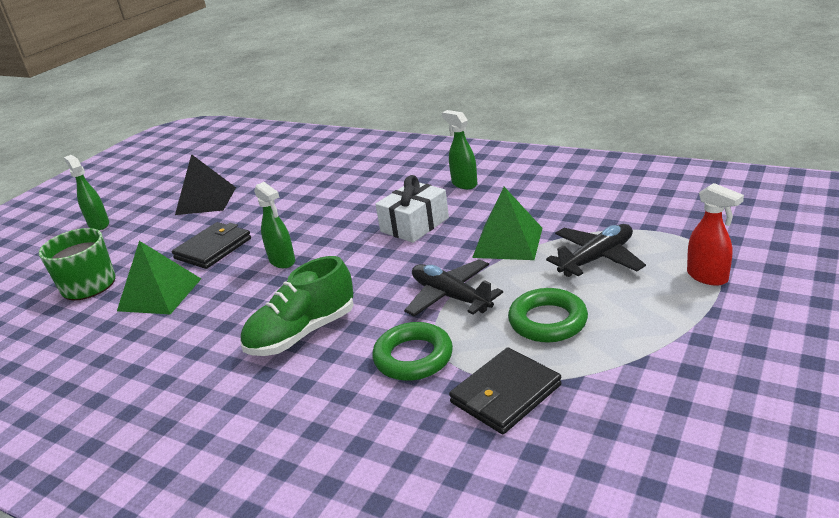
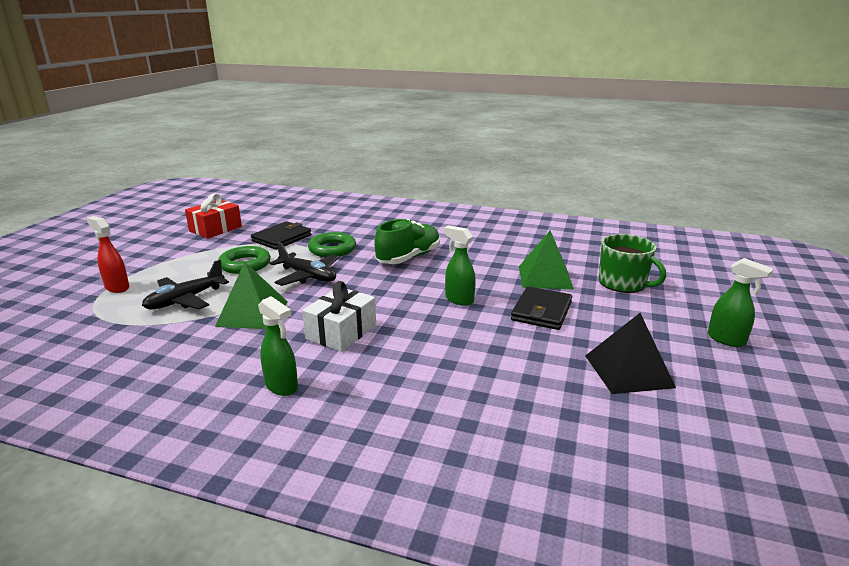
camera: 165 degrees right, 5 degrees down
(660, 436) = (215, 229): none -> red gift

